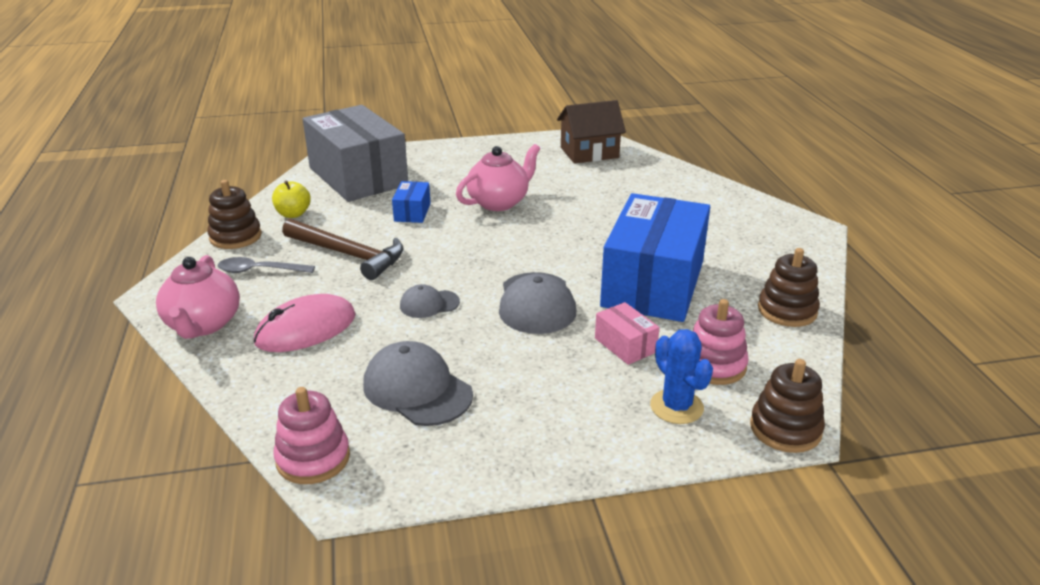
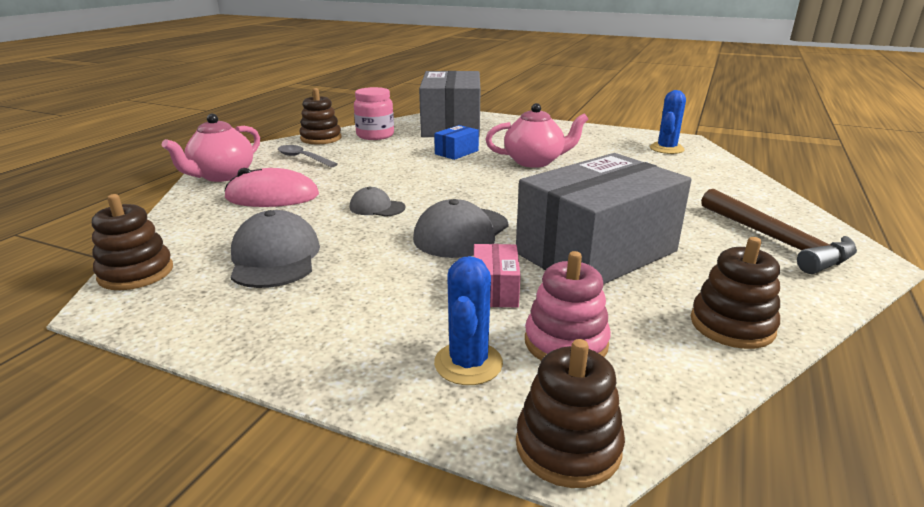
camera: 35 degrees right, 5 degrees down
(293, 214) = (375, 135): yellow apple -> pink jar
(313, 458) = (136, 273): pink stacking toy -> brown stacking toy
(348, 255) = (371, 164): brown hammer -> brown hammer (776, 241)
(589, 152) = (666, 149): brown house -> blue cactus
(653, 284) = (596, 252): blue box -> grey box

